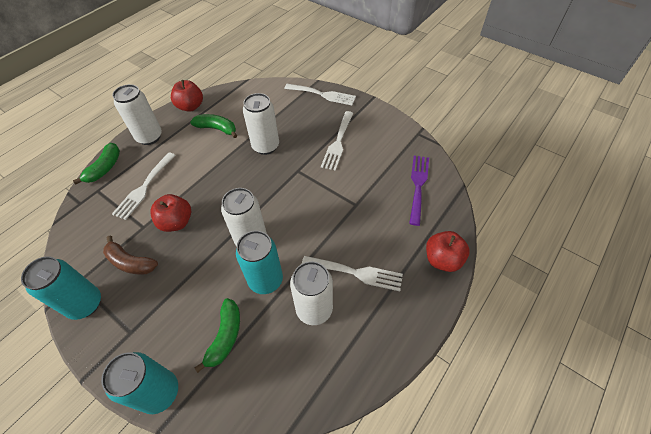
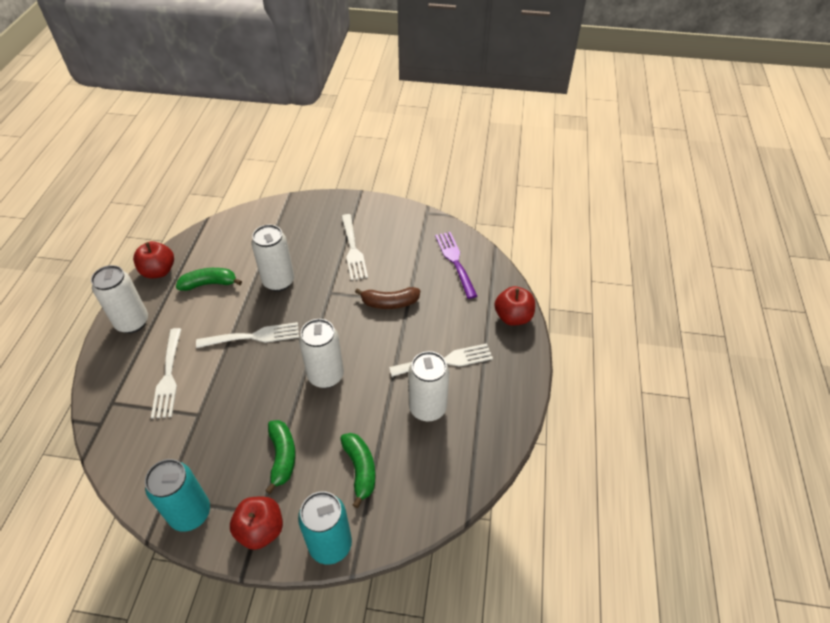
camera: 30 degrees left, 5 degrees down
(105, 168) = (101, 376): green banana -> green banana (282, 457)
(130, 262) = (211, 453): brown banana -> brown banana (389, 303)
(176, 222) = (233, 394): red apple -> red apple (261, 530)
(266, 280) = (366, 405): turquoise can -> none
(323, 94) = (305, 206): white fork -> white fork (253, 336)

